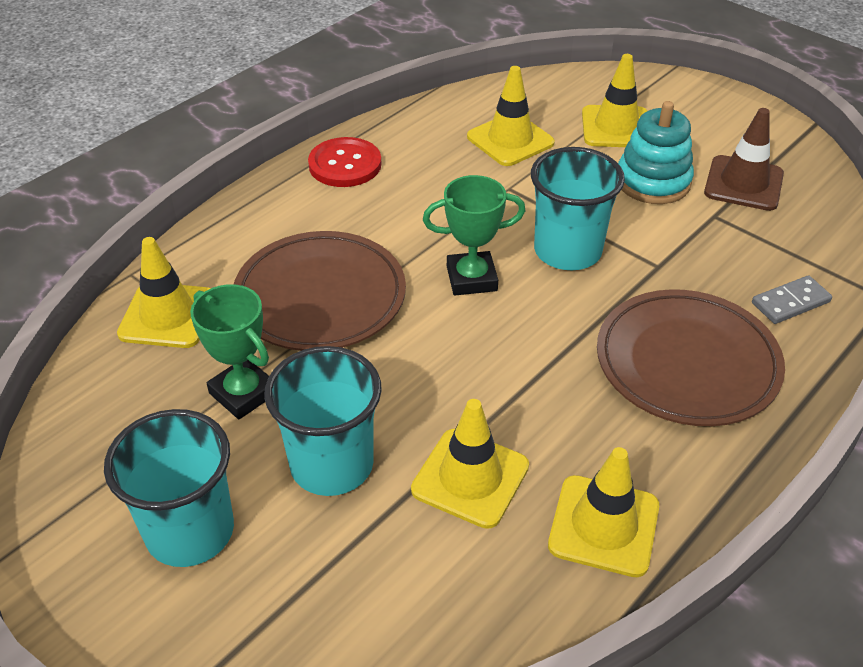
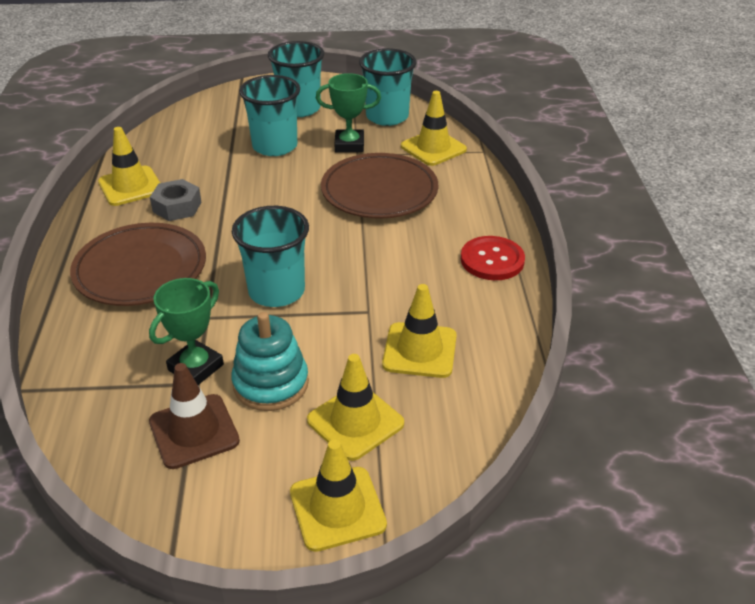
camera: 135 degrees right, 5 degrees down
(119, 412) = (387, 117): none -> turquoise cup
(470, 478) = (209, 171): yellow traffic cone -> yellow traffic cone (337, 508)
(471, 278) = (314, 243): green trophy -> green trophy (196, 367)
(571, 435) = (177, 207): none -> grey nut
(790, 302) = (94, 344): grey domino -> none

